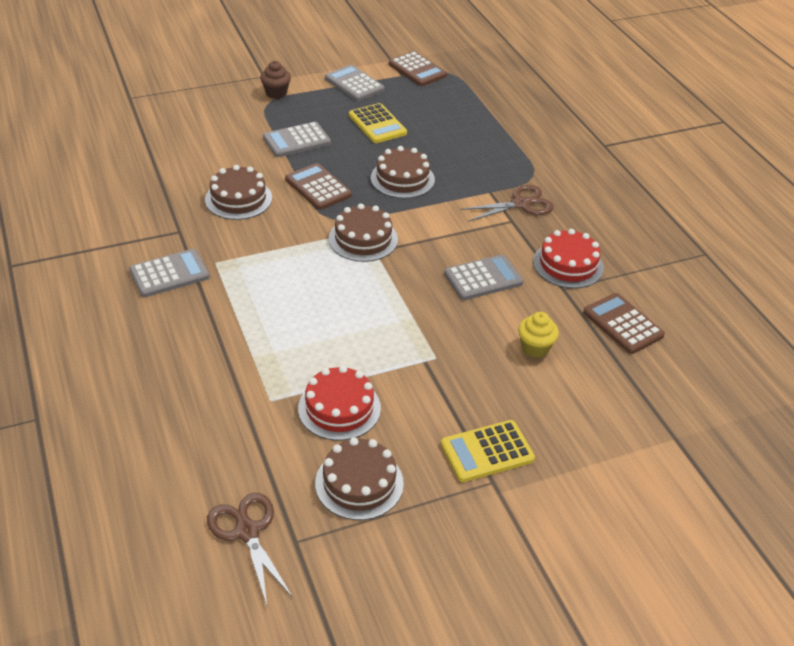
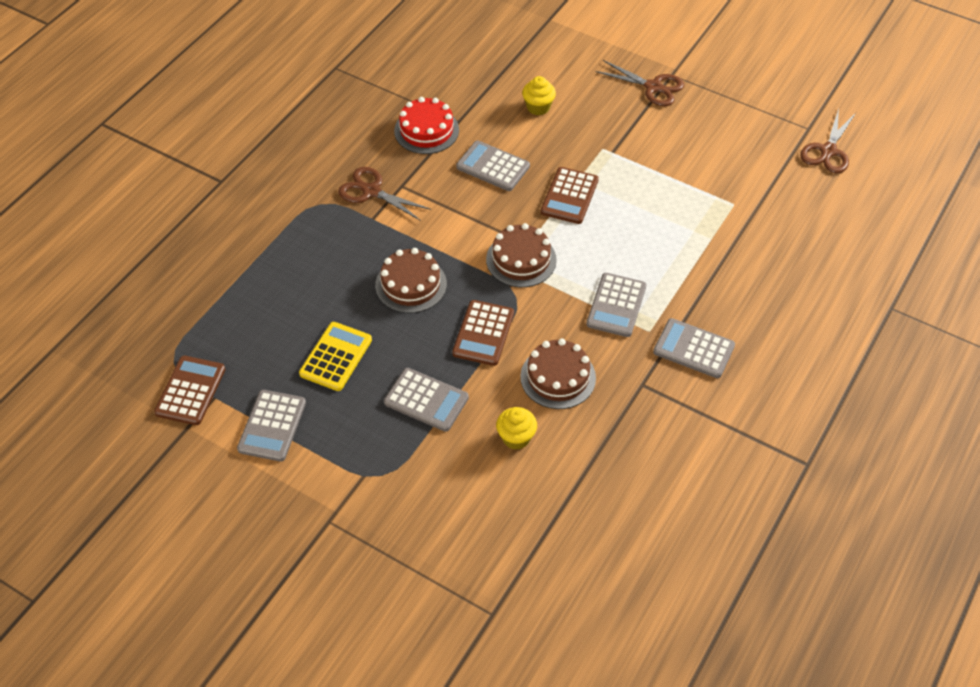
camera: 125 degrees left, 10 degrees up
(220, 159) = (516, 438): none -> yellow cupcake
(259, 260) = (616, 305): none -> grey calculator
(276, 93) = (354, 482): brown cupcake -> none
(339, 408) = (700, 168): red cake -> none
(359, 483) = (741, 126): brown cake -> none
(487, 452) = (653, 87): yellow calculator -> brown scissors
(622, 324) = (466, 78): brown calculator -> brown calculator (569, 196)

